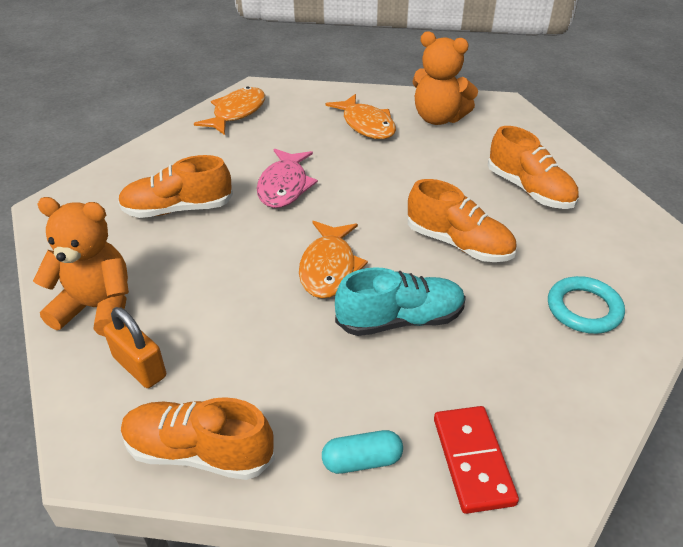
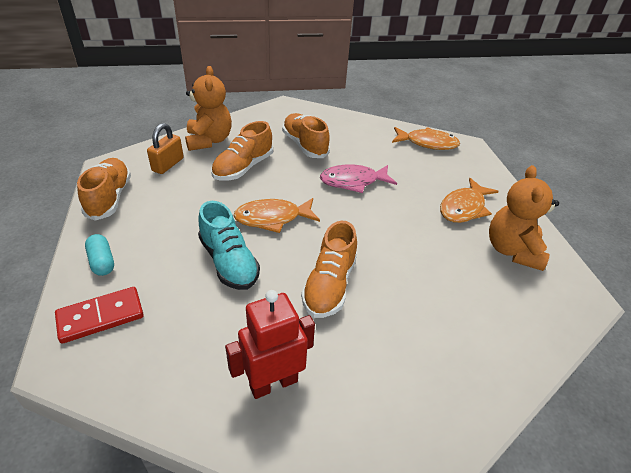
camera: 70 degrees right, 0 degrees up
(529, 190) = (437, 330): orange shoe -> orange shoe (243, 168)
(584, 309) = (273, 383): turquoise ring -> red robot

